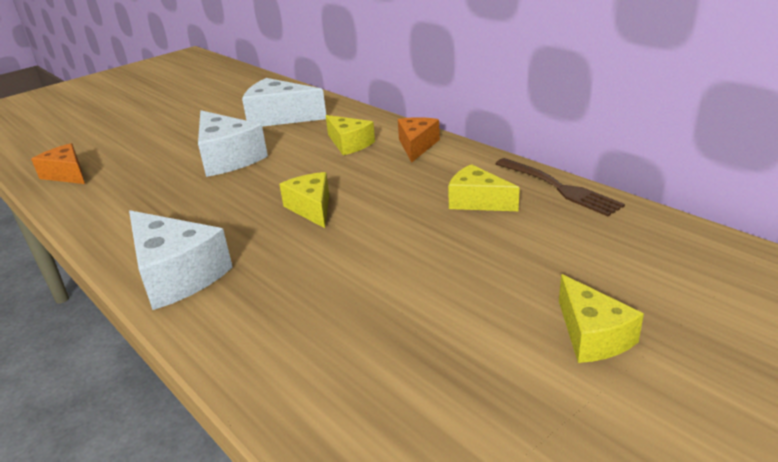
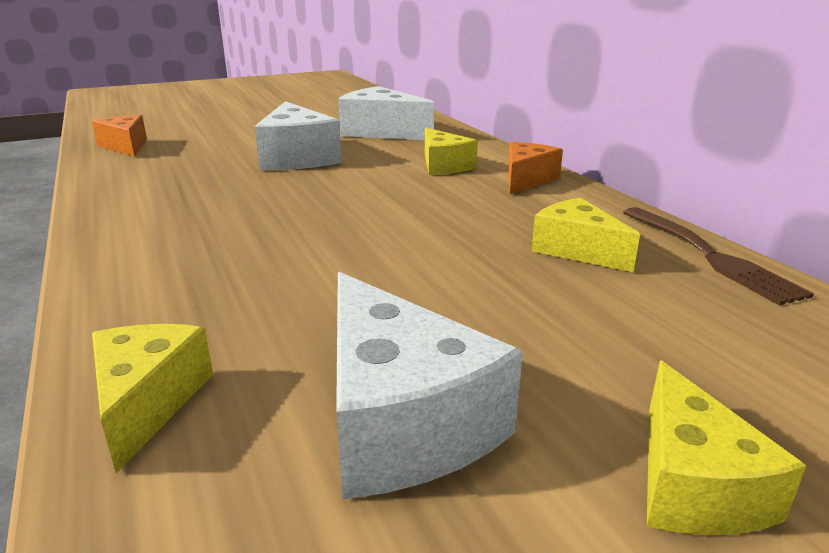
camera: 15 degrees right, 5 degrees down
(177, 274) = (141, 256): white cheese -> white cheese (401, 420)
(311, 208) = (353, 219): yellow cheese -> yellow cheese (148, 402)

